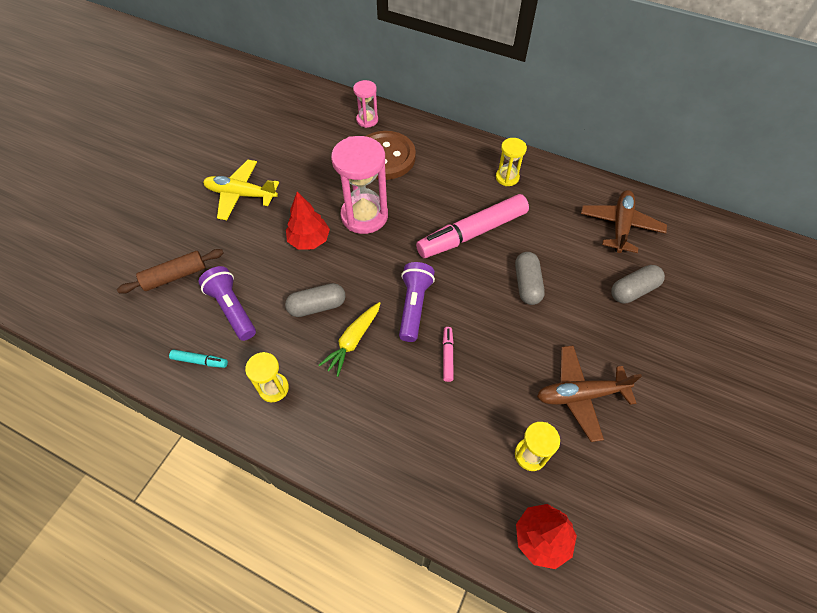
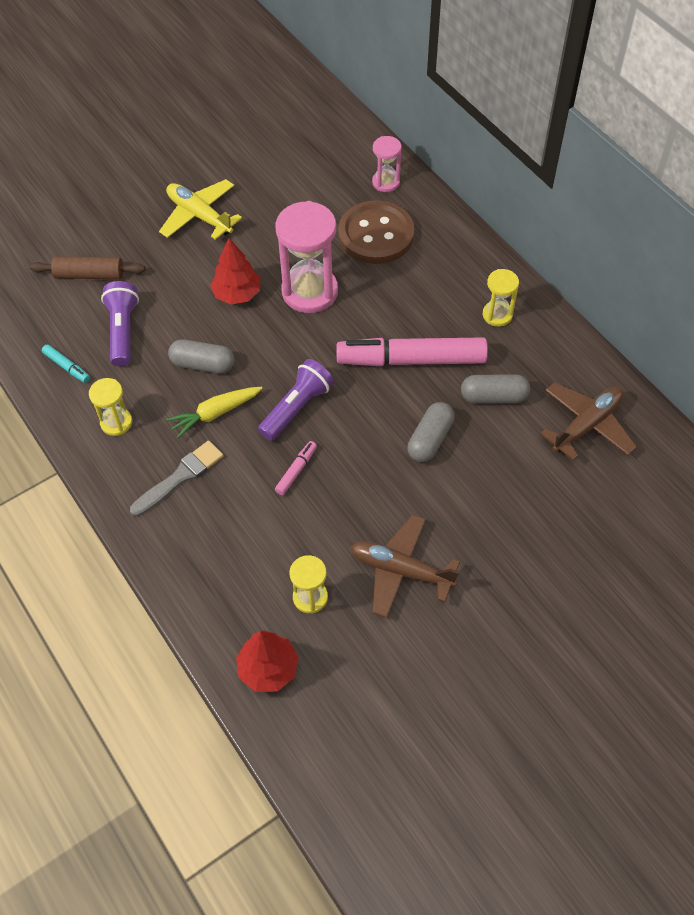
camera: 30 degrees right, 0 degrees up
(358, 408) = (180, 477): none -> grey brush
(633, 290) = (543, 499): grey capsule -> grey capsule (494, 397)

